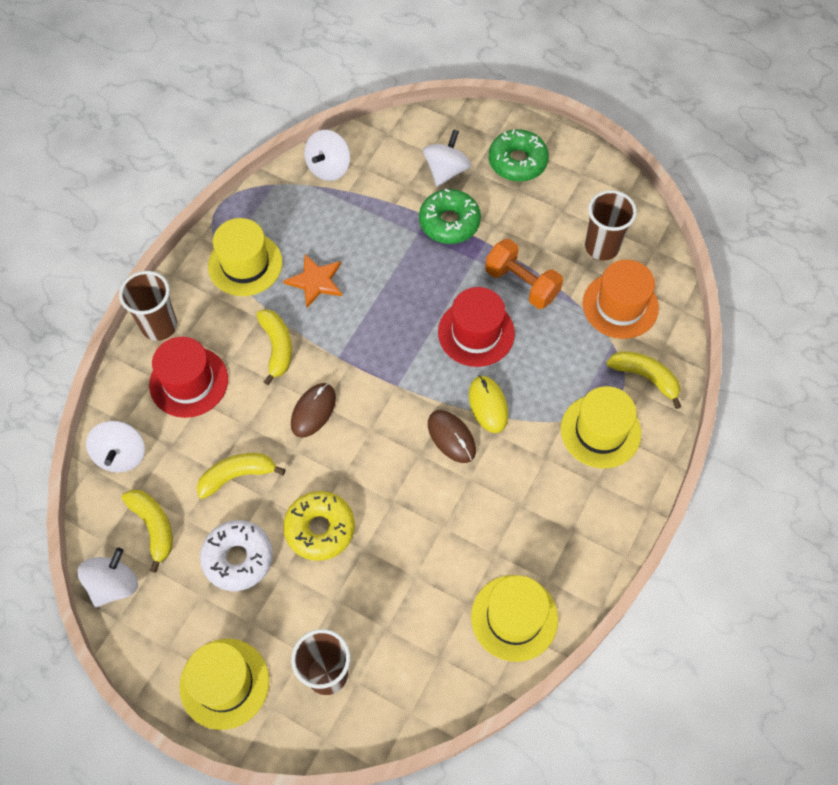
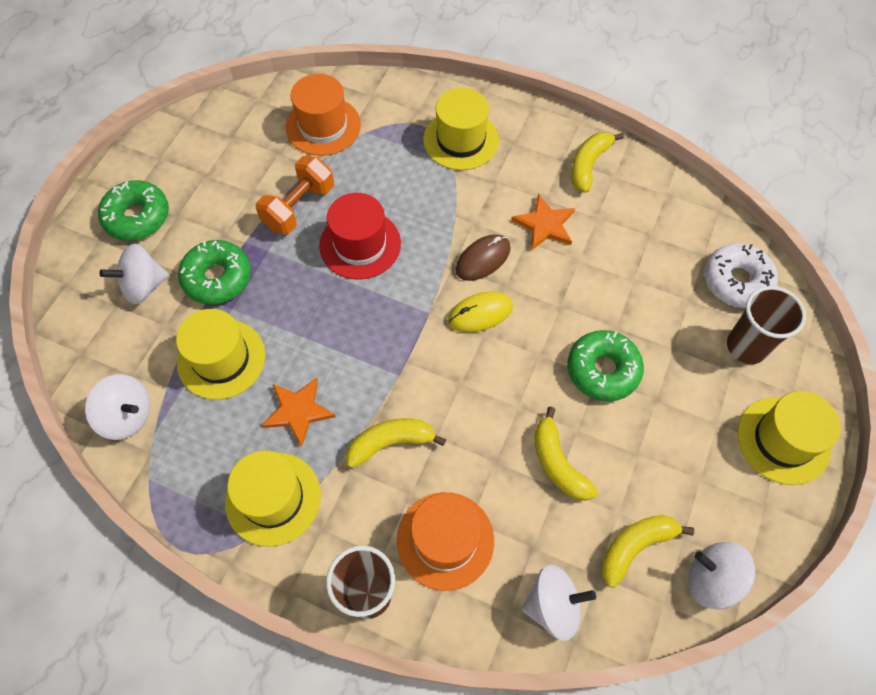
camera: 95 degrees left, 0 degrees up
(189, 382) = (445, 540): red hat -> orange hat
(238, 558) = (651, 447): white donut -> white donut (736, 281)
(313, 411) = (468, 393): brown mouse -> none
(320, 529) = (603, 370): yellow donut -> green donut
(446, 171) = (144, 286): white spinning top -> white spinning top turned 45 degrees counterclockwise
(488, 405) = (443, 230): yellow mouse -> yellow mouse (480, 313)
(488, 500) = (545, 224): none -> orange star
(514, 618) = (654, 199): yellow hat -> yellow hat (221, 359)
(602, 247) = (253, 141): brown cup -> none
(645, 377) = (401, 107): yellow banana -> yellow banana (588, 165)

